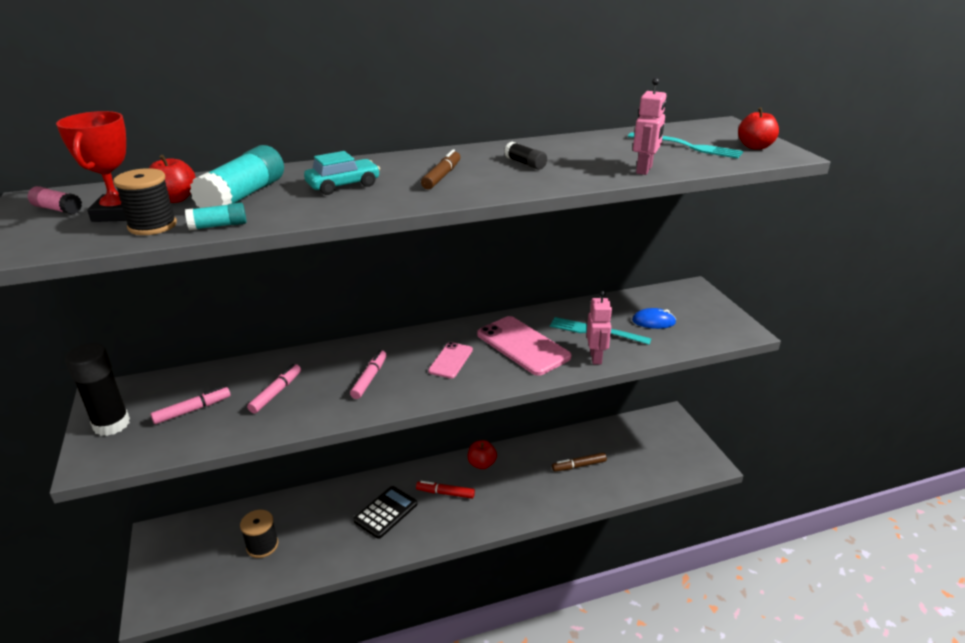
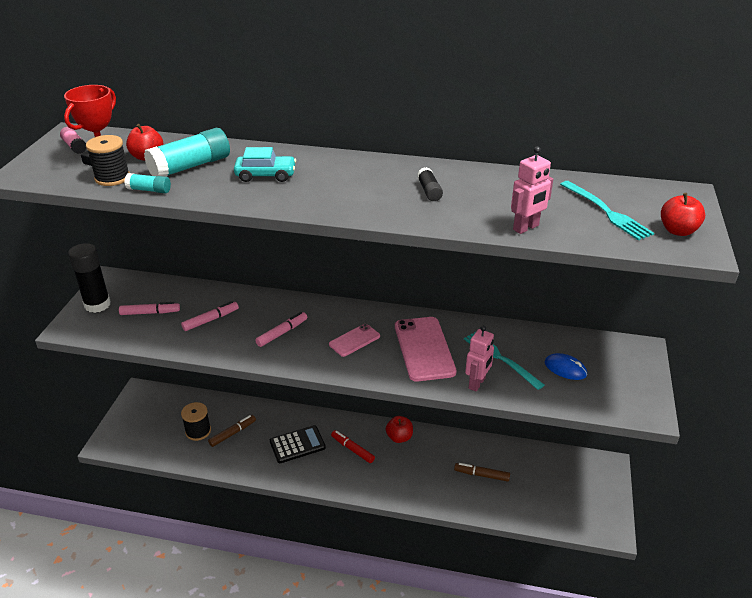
camera: 30 degrees right, 5 degrees up
(441, 176) = (346, 186): brown marker -> brown marker (232, 433)

